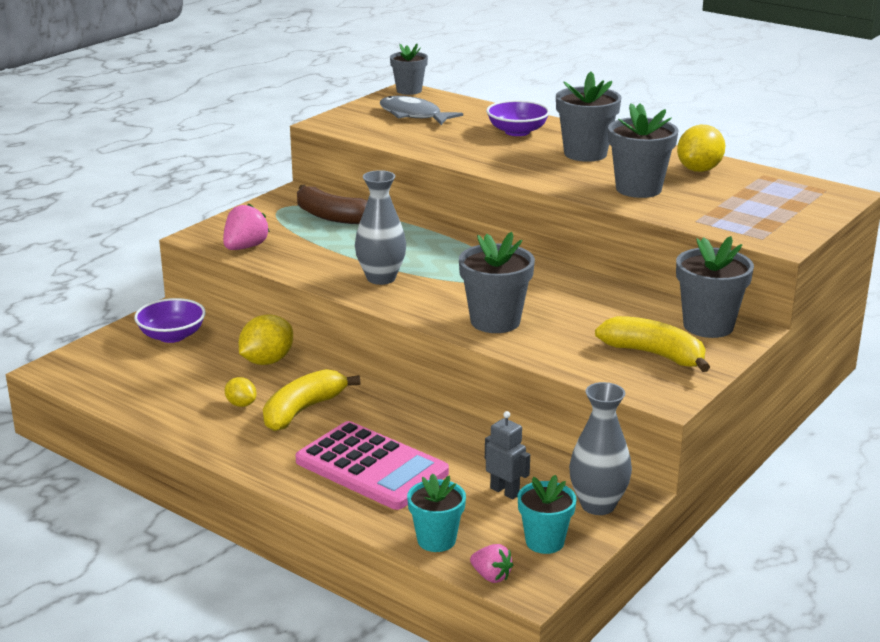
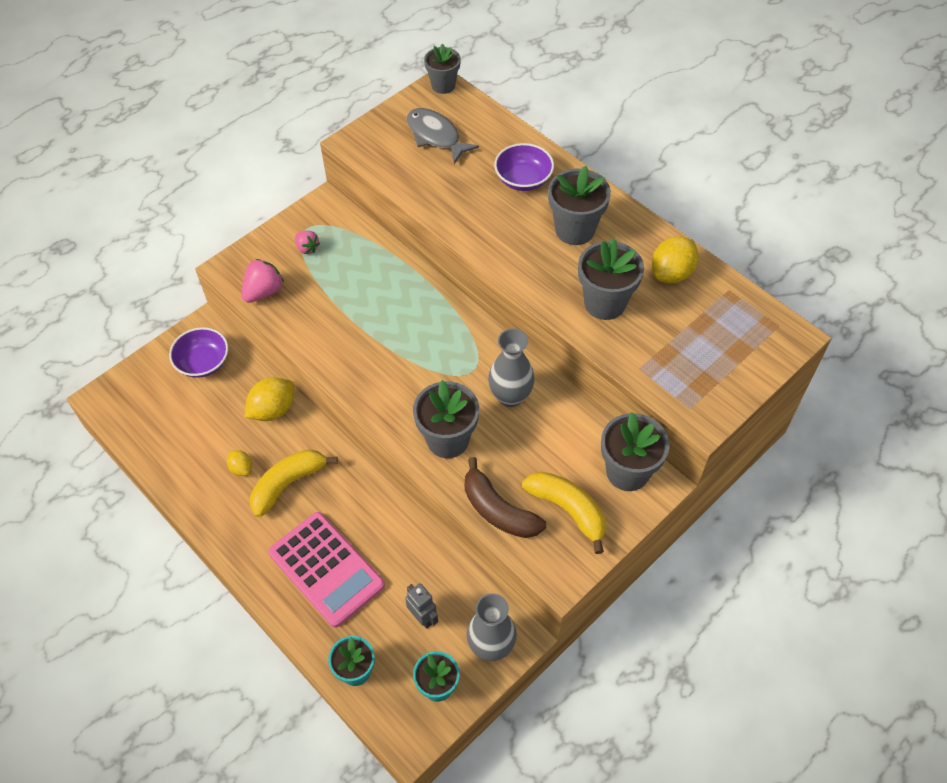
camera: 10 degrees right, 30 degrees up
(331, 216) = (347, 248): brown banana -> brown banana (498, 510)
(381, 278) = (368, 357): grey vase -> grey vase (510, 396)
(491, 576) = (386, 722): pink strawberry -> pink strawberry (307, 248)

